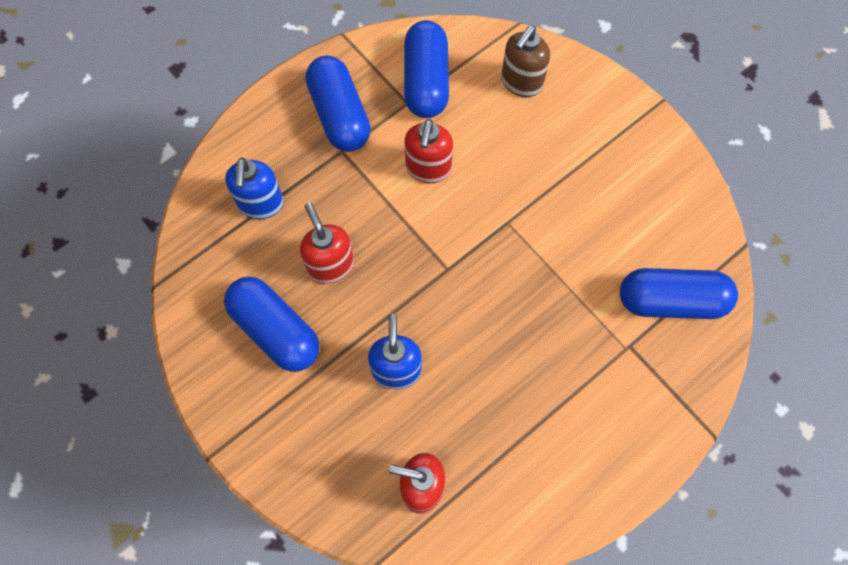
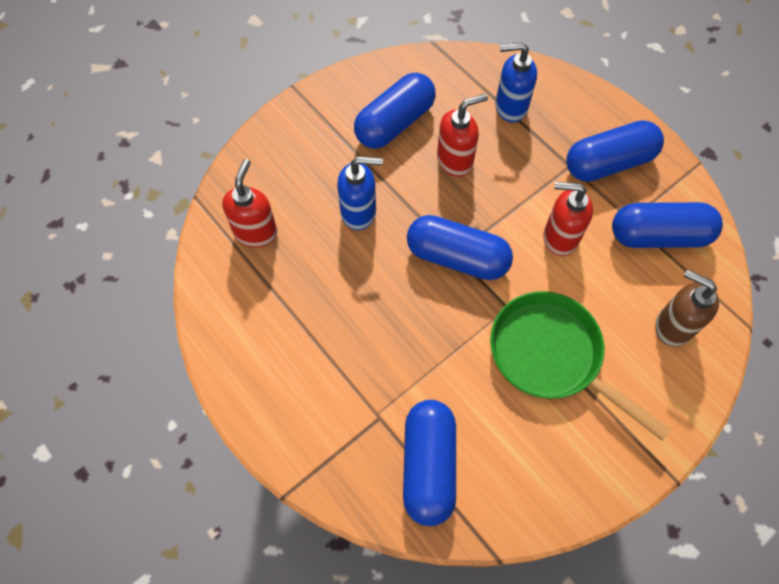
camera: 90 degrees right, 5 degrees down
(452, 267) = (457, 257): none -> blue capsule
(556, 186) = (552, 356): none -> green pan

